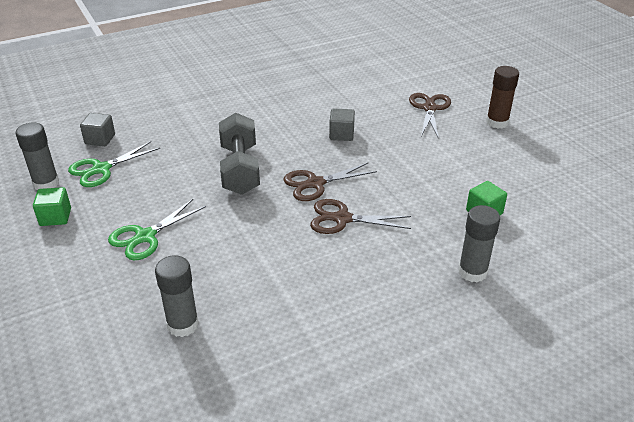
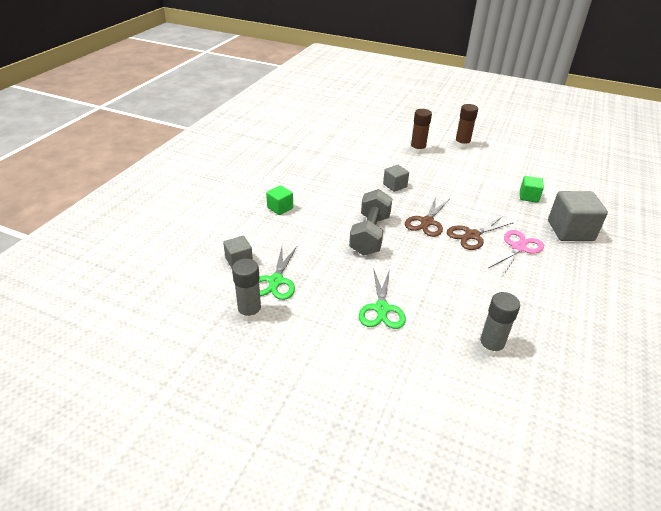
camera: 40 degrees left, 0 degrees up
(55, 217) = (297, 332): green cube -> green cube (280, 208)
(240, 169) = (370, 234): grey dumbbell -> grey dumbbell turned 60 degrees clockwise
(373, 256) = (518, 248): none -> pink scissors
(429, 108) = (417, 150): brown scissors -> brown glue stick
(472, 272) = (570, 231): grey glue stick -> grey cube

